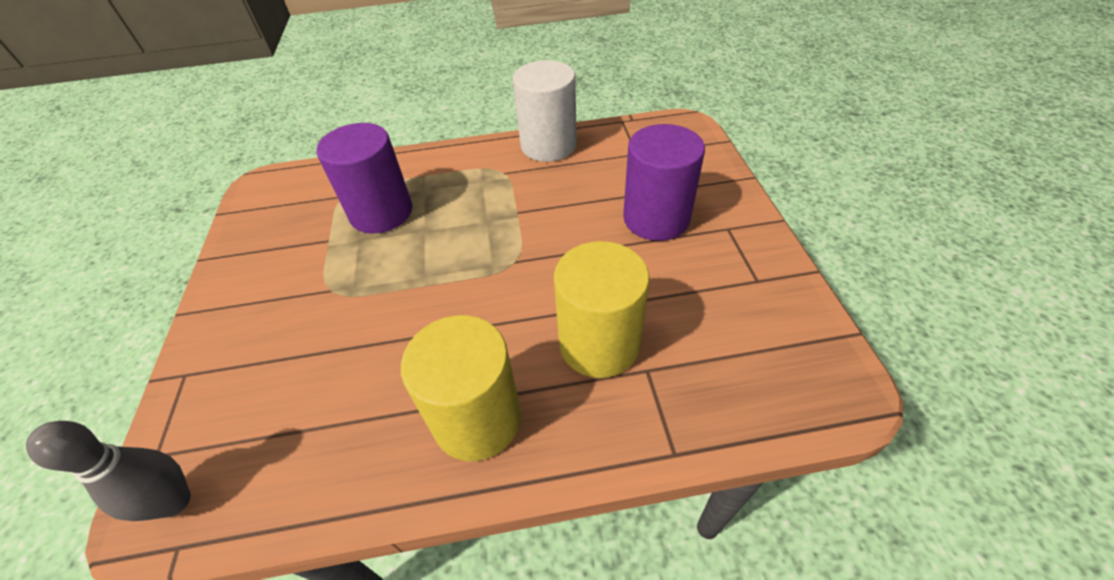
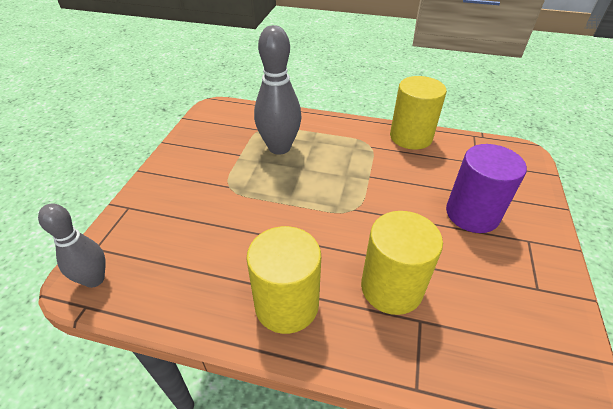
camera: 20 degrees right, 5 degrees down
(381, 212) = (279, 147): purple cylinder -> grey bowling pin
(548, 145) = (411, 137): white cylinder -> yellow cylinder

